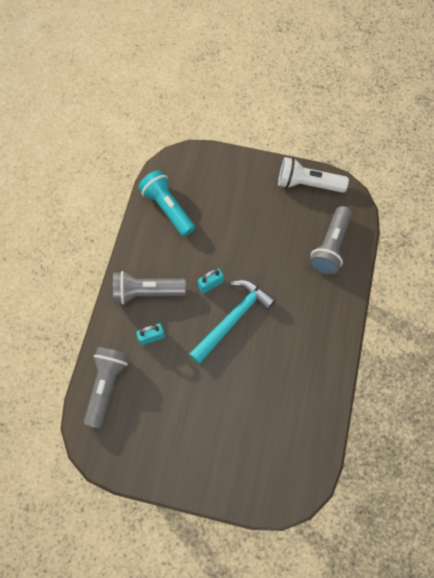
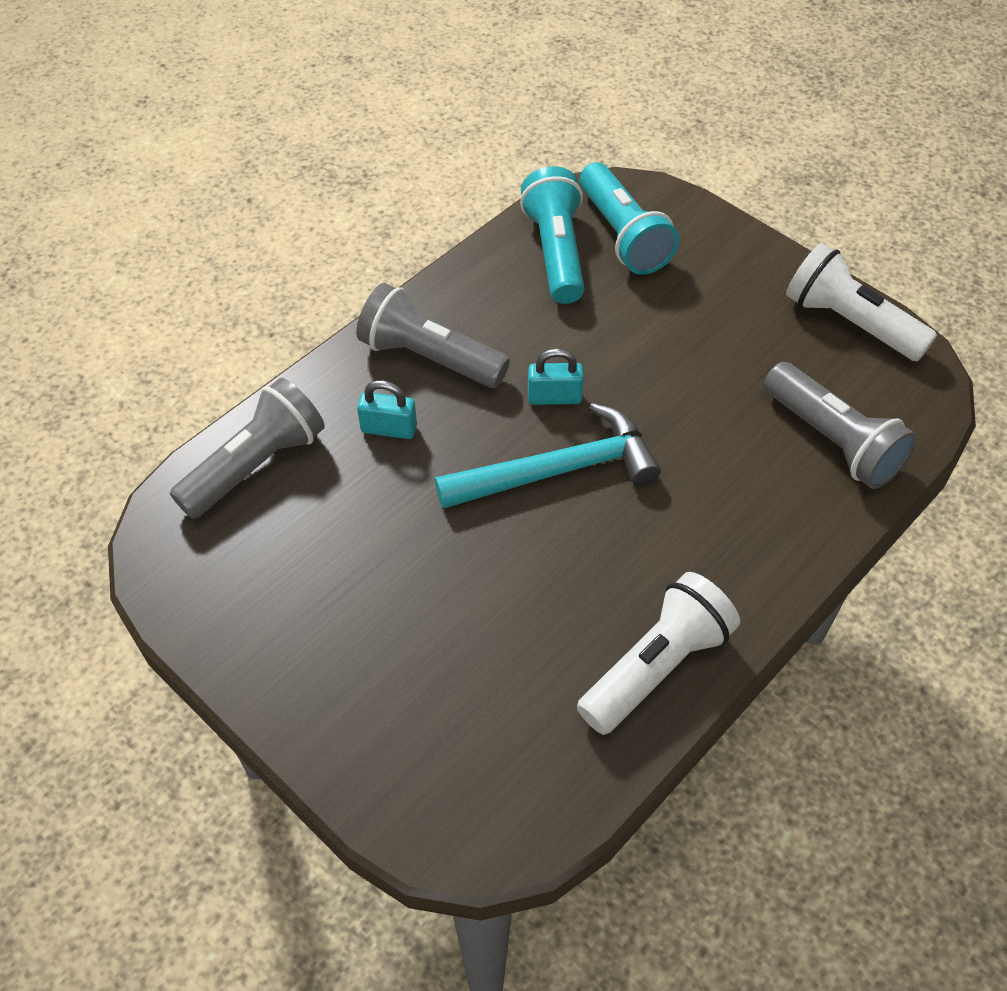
camera: 30 degrees right, 15 degrees down
(191, 184) = (623, 236): none -> turquoise flashlight
(319, 386) = (656, 666): none -> white flashlight
(330, 246) = (832, 441): grey flashlight -> grey flashlight turned 90 degrees counterclockwise

